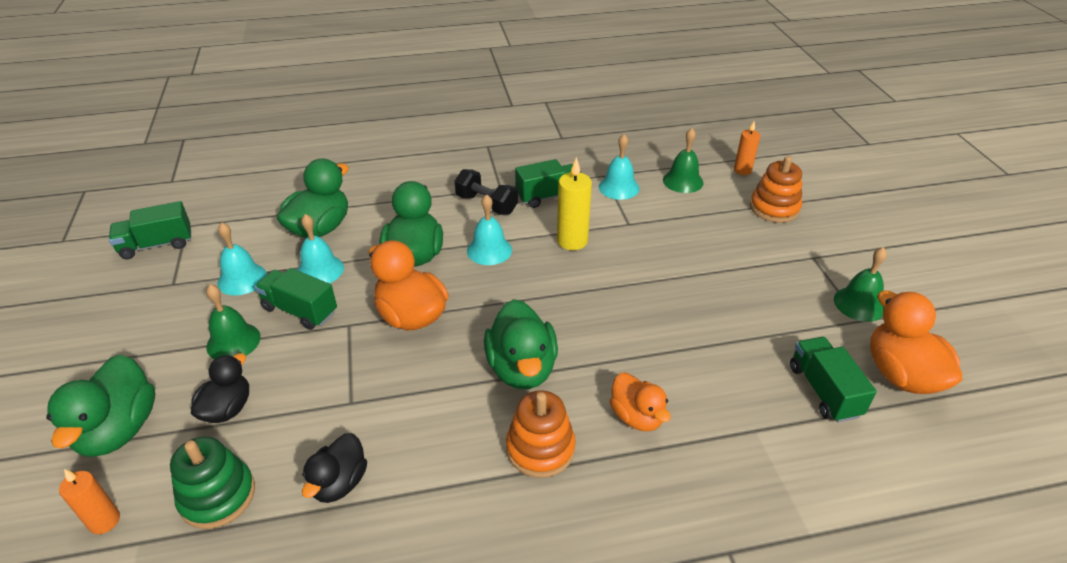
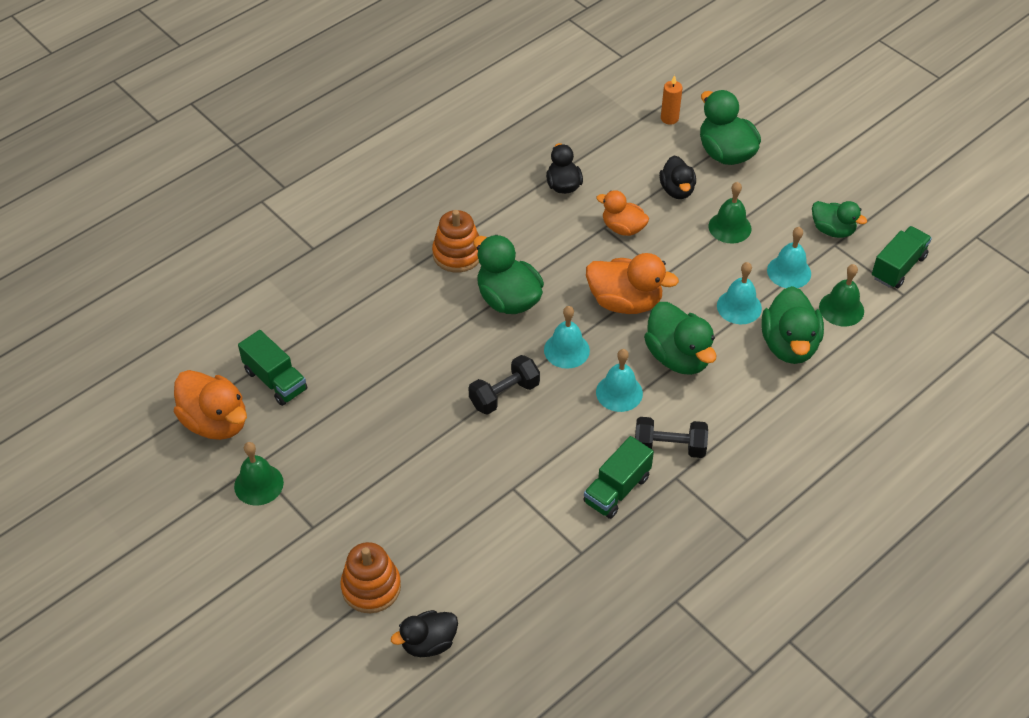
camera: 150 degrees right, 10 degrees up
(154, 296) = (832, 230): none -> green duck
(218, 496) = (624, 152): green stacking toy -> none
(300, 310) = (712, 268): green truck -> none
(572, 241) = (552, 439): yellow candle -> none
(589, 286) = (504, 394): none -> black dumbbell
(618, 187) = (553, 539): turquoise bell -> turquoise bell (566, 350)
(636, 417) = (405, 301): orange duck -> orange duck (623, 228)
(683, 181) = (489, 586): green bell -> green bell (841, 309)
(742, 170) = (428, 643): orange candle -> black duck

